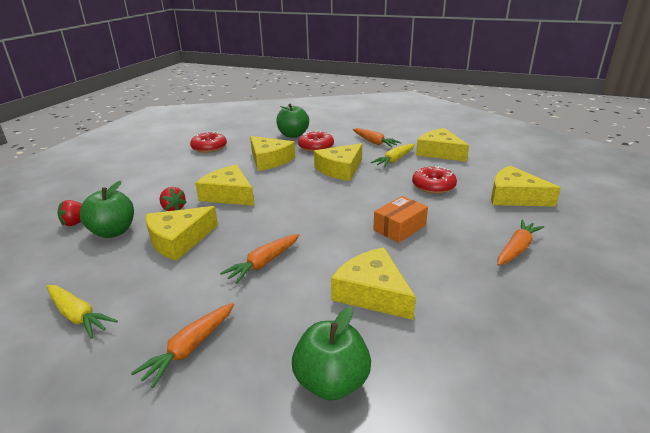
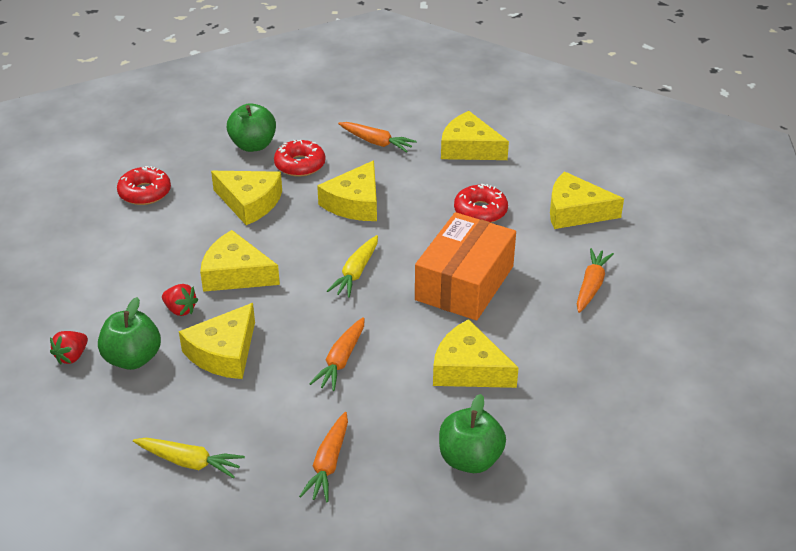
camera: 20 degrees left, 10 degrees up
(394, 160) = (417, 173): yellow carrot -> yellow carrot (356, 273)
(399, 228) = (464, 283): orange box -> orange box, size x1.82

